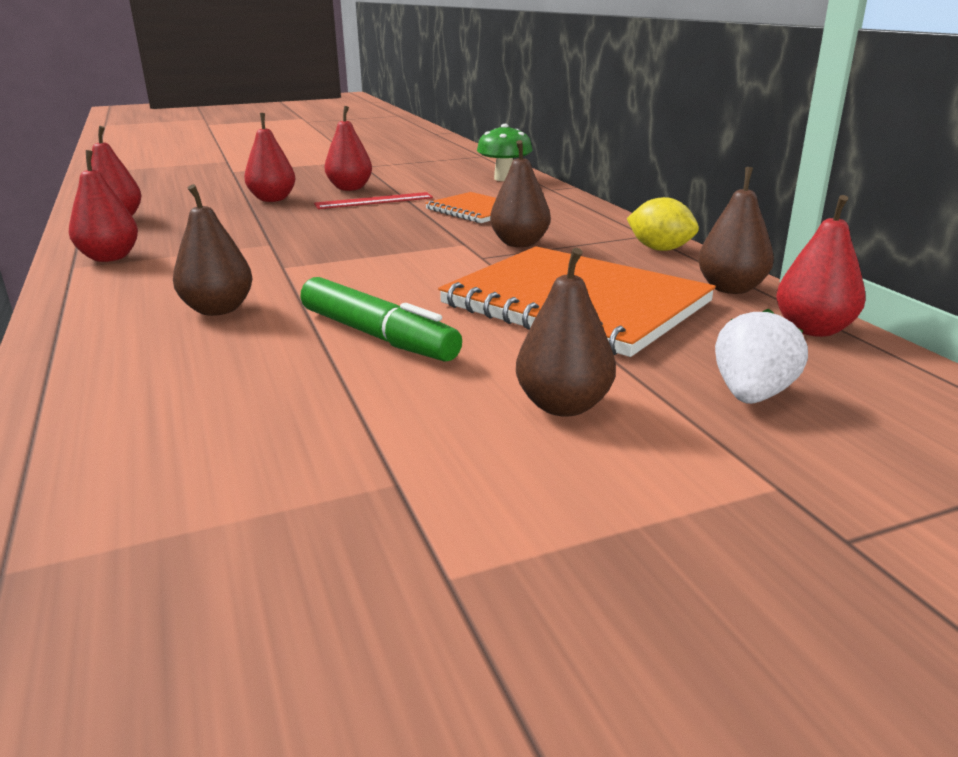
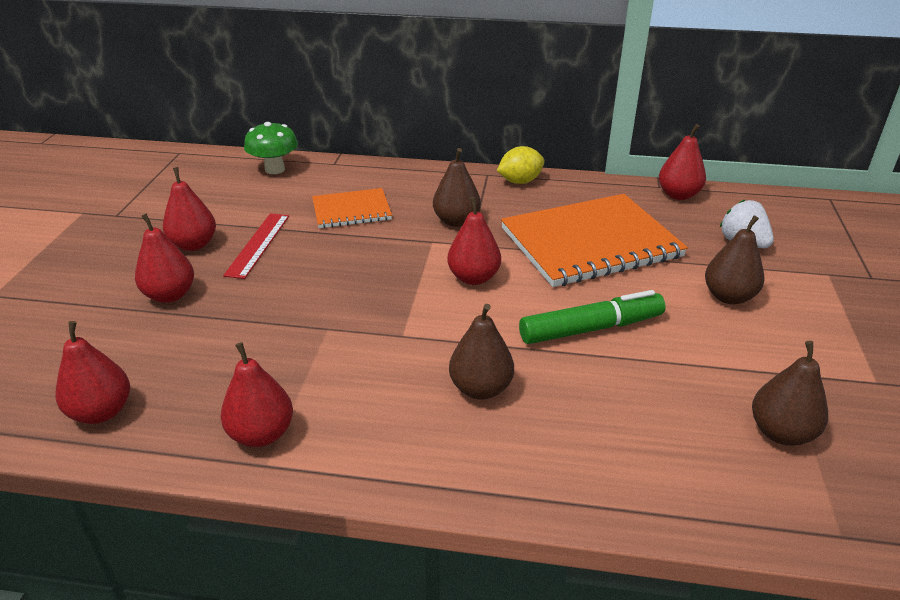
camera: 60 degrees left, 10 degrees up
(417, 270) = (473, 278): none -> red pear
(731, 288) = (606, 190): brown pear -> brown pear (781, 432)

